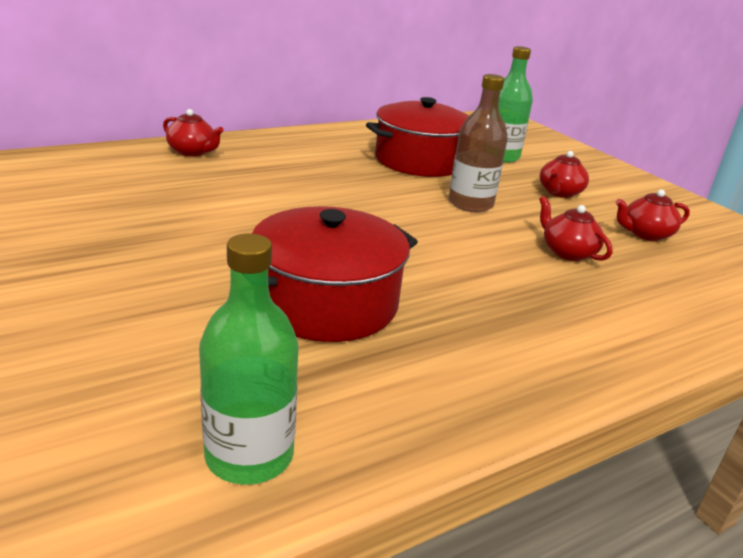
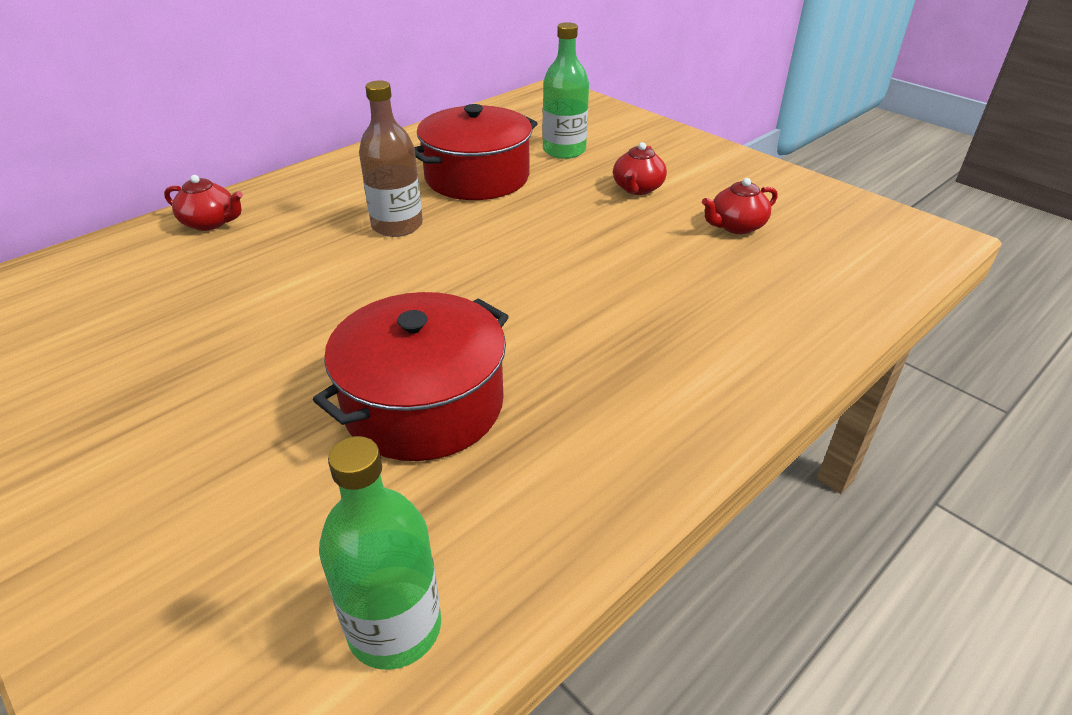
camera: 10 degrees left, 10 degrees up
(470, 204) = (546, 227): brown bottle -> brown bottle (397, 225)
(567, 252) = (662, 270): red teapot -> none

